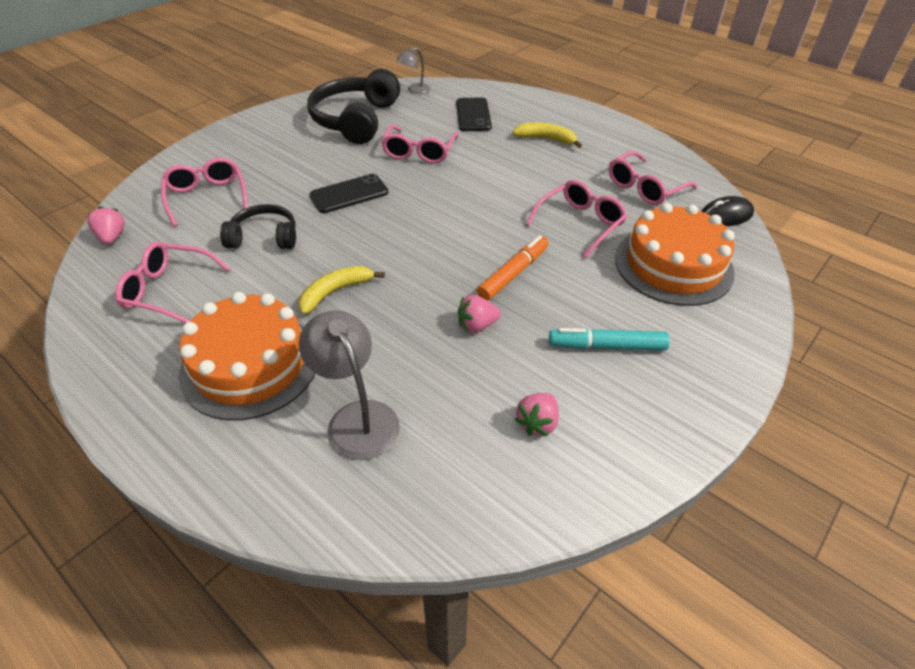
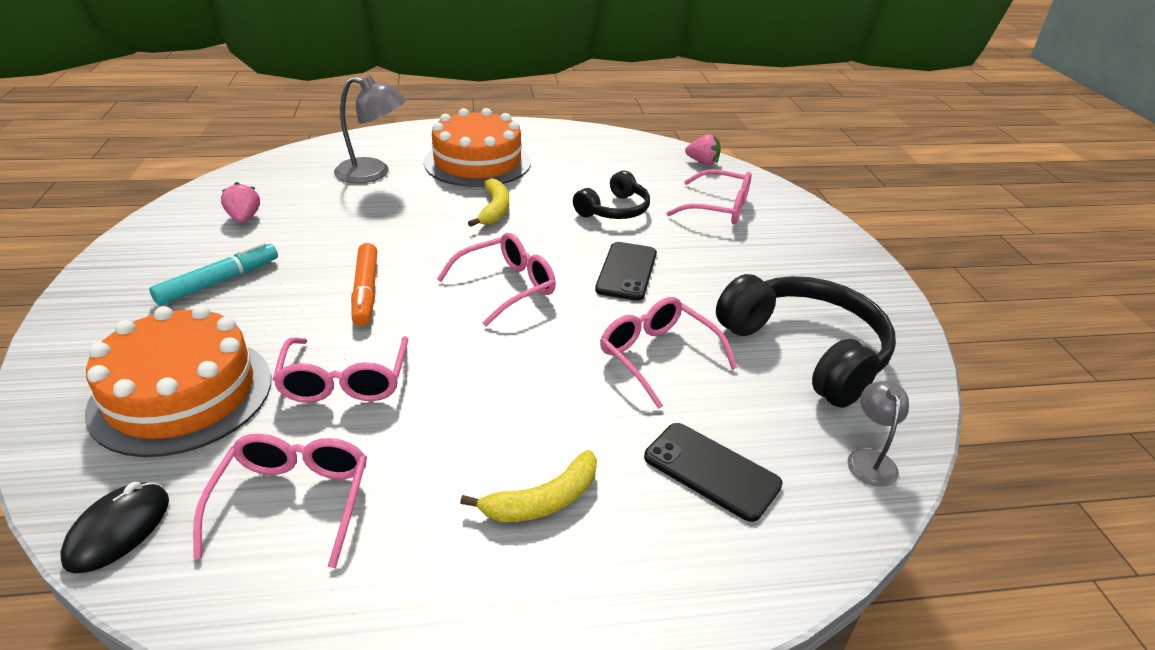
camera: 130 degrees right, 10 degrees down
(168, 290) = (600, 162): pink glasses -> pink glasses (507, 286)
(477, 325) = (353, 243): pink strawberry -> none

